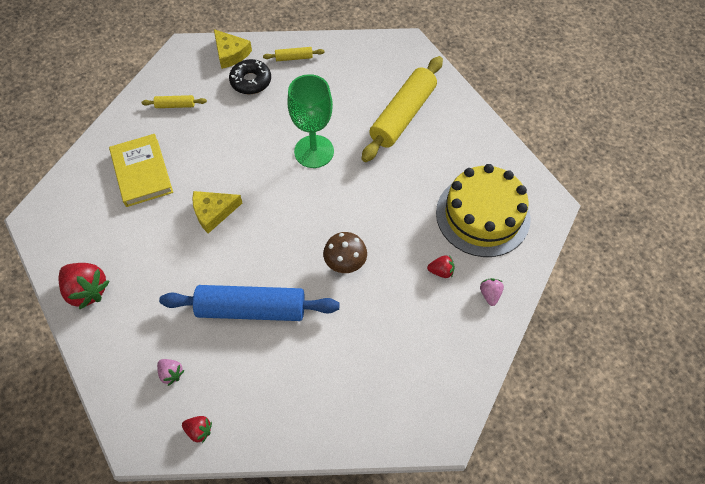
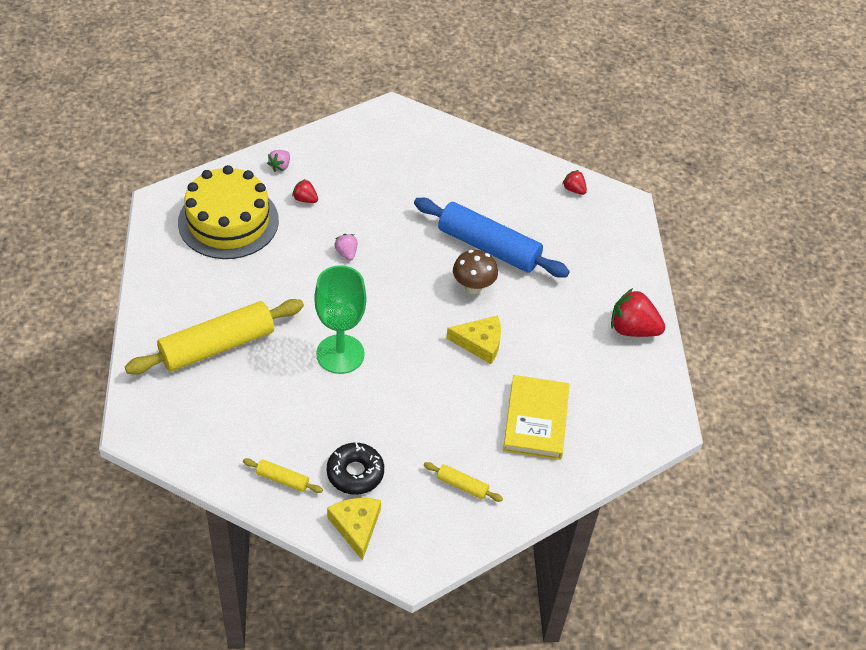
camera: 155 degrees left, 10 degrees down
(87, 290) = (632, 329): red strawberry -> red strawberry turned 45 degrees counterclockwise
(171, 373) = (580, 234): pink strawberry -> pink strawberry (346, 253)
(345, 264) = (384, 242): brown mushroom -> brown mushroom (473, 287)

